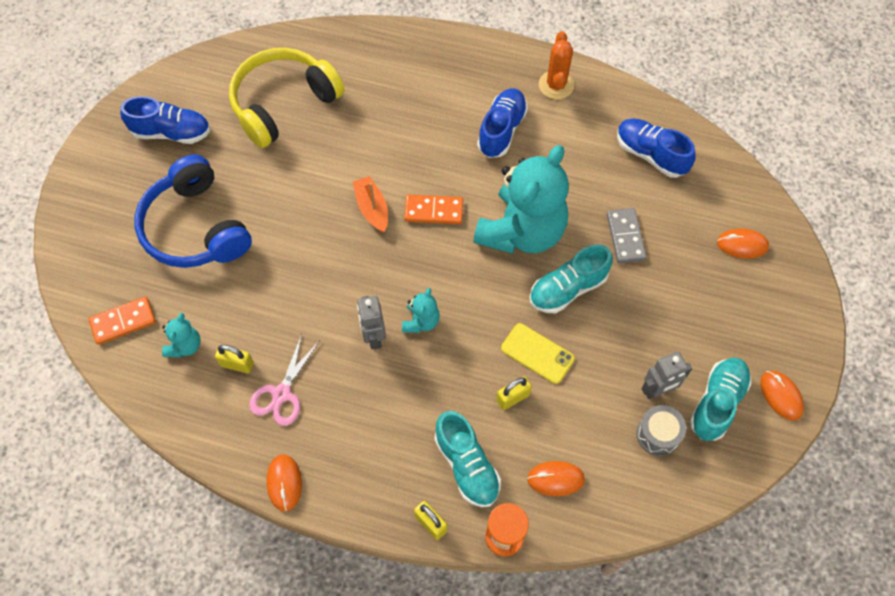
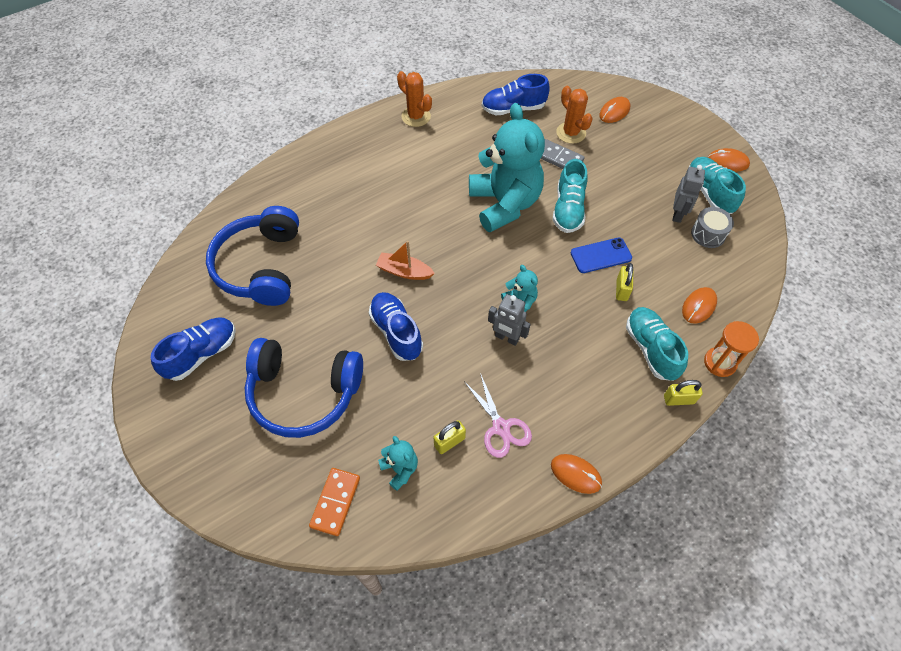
camera: 50 degrees left, 5 degrees down
(283, 103) = (261, 266): yellow headphones -> blue headphones
(434, 211) = (442, 239): orange domino -> none
(467, 465) = (651, 349): turquoise shoe -> turquoise shoe turned 120 degrees counterclockwise
(502, 130) = (419, 164): blue shoe -> blue shoe (396, 332)
(537, 353) = (601, 255): yellow phone -> blue phone
(670, 225) = (571, 133): none -> orange cactus

